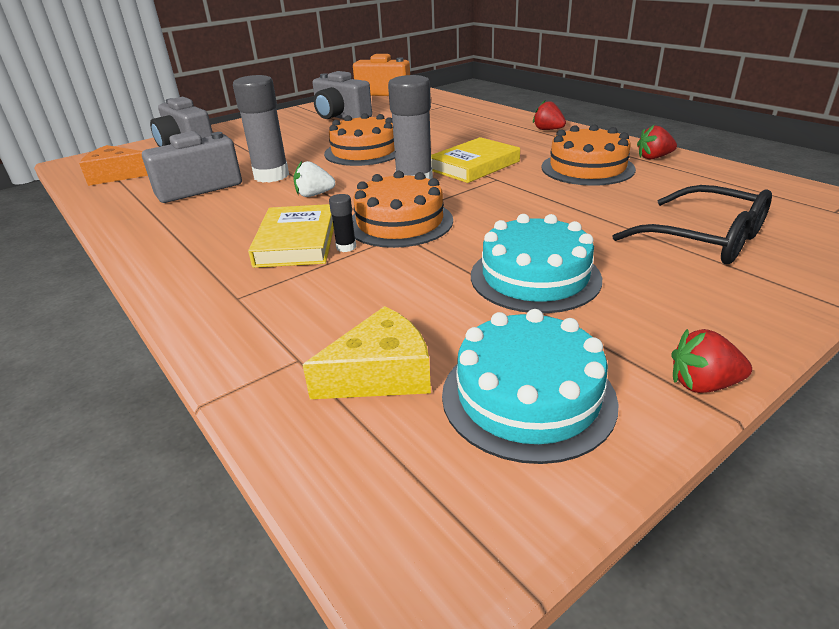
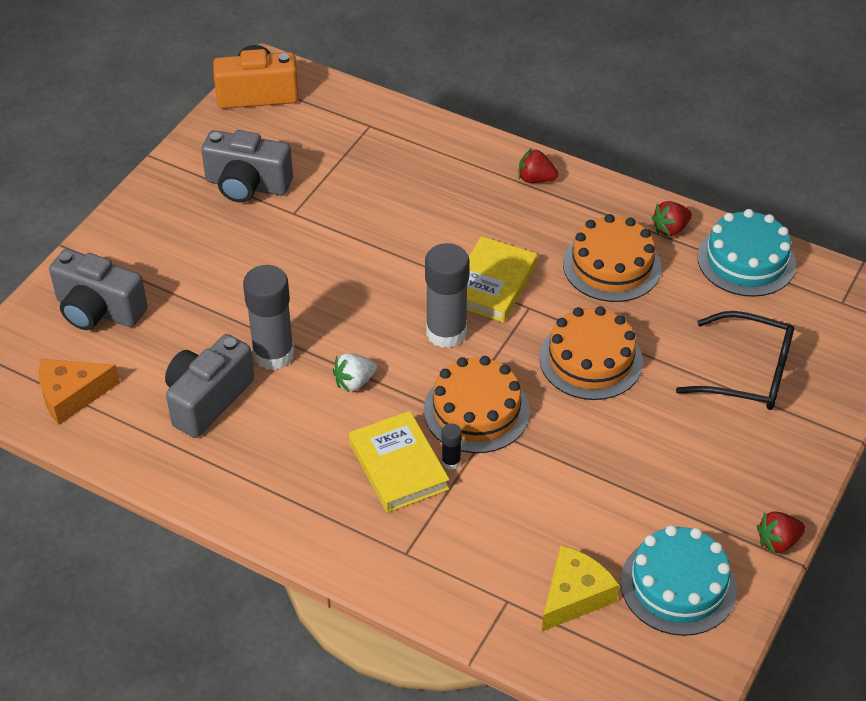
camera: 25 degrees left, 15 degrees up
(364, 151) = (345, 275): orange cake -> orange cake (591, 360)
(535, 277) = (633, 460): turquoise cake -> turquoise cake (746, 260)

